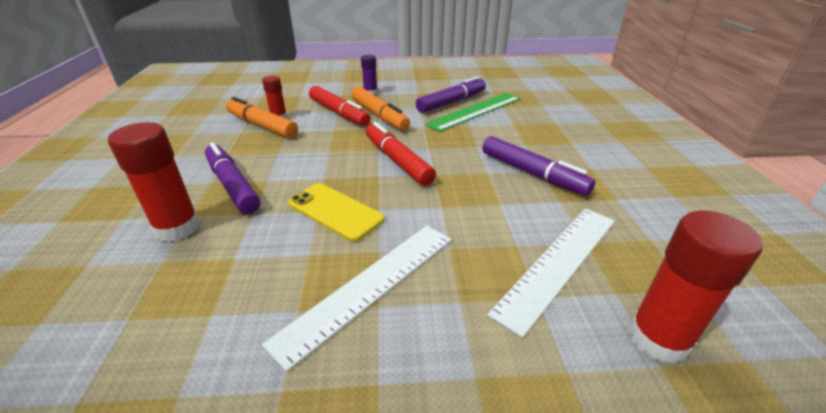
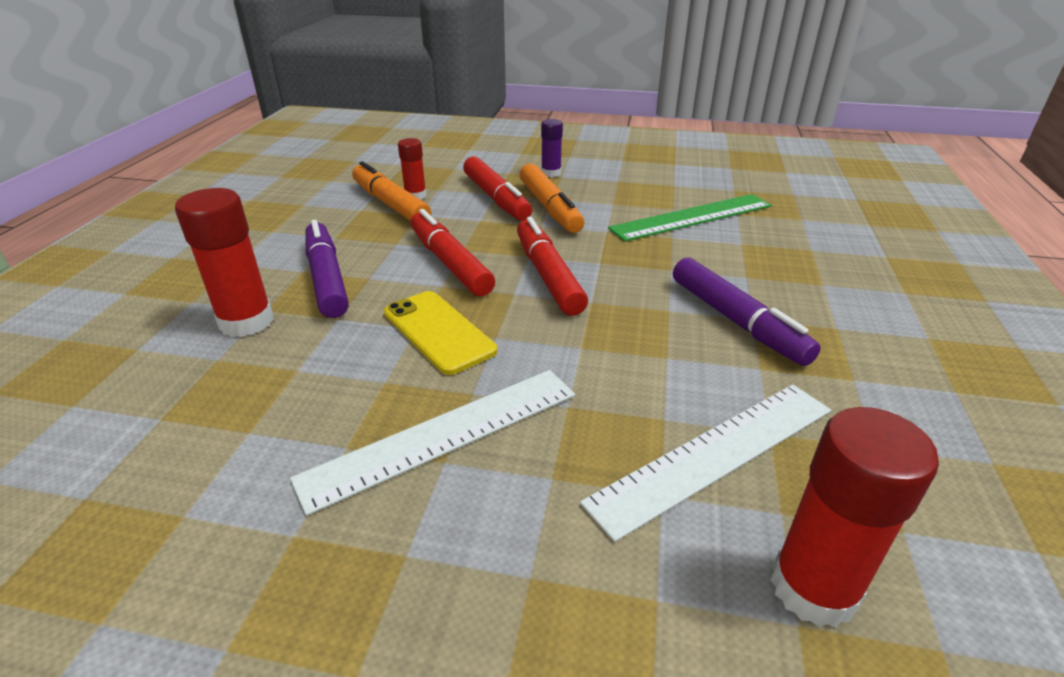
camera: 15 degrees right, 0 degrees up
(323, 161) = (450, 263): none -> red marker
(452, 102) = (662, 200): purple marker -> none

